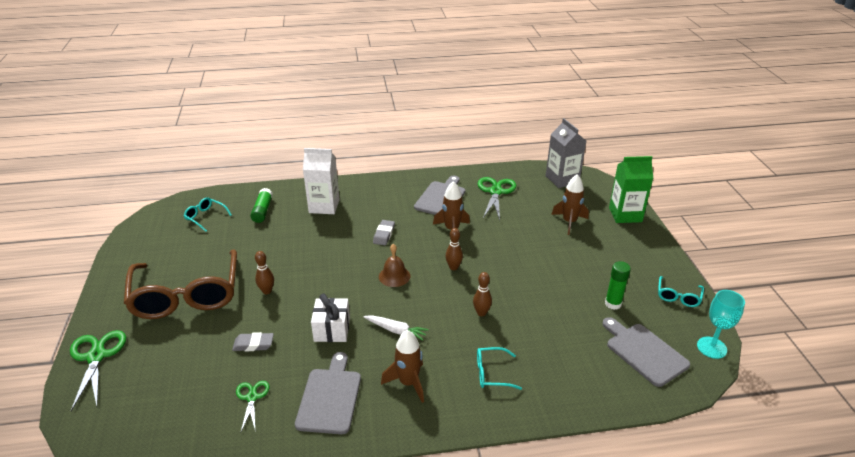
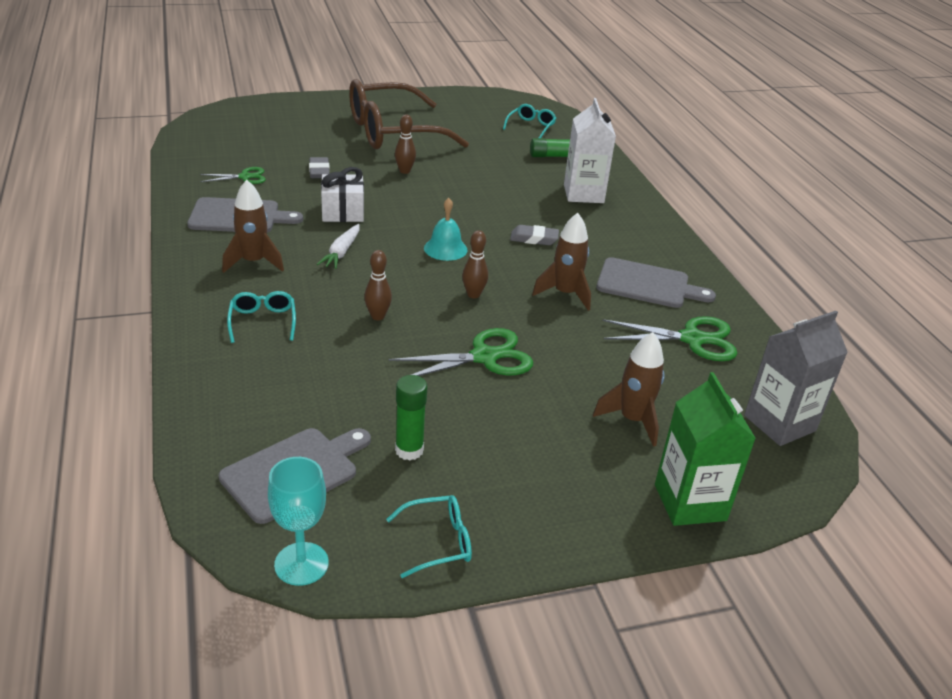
camera: 80 degrees right, 0 degrees up
(96, 356) = (305, 105): green scissors -> green scissors (484, 357)
(394, 276) = (445, 249): brown bell -> turquoise bell
(678, 296) = (438, 542): turquoise glasses -> turquoise glasses turned 150 degrees clockwise

